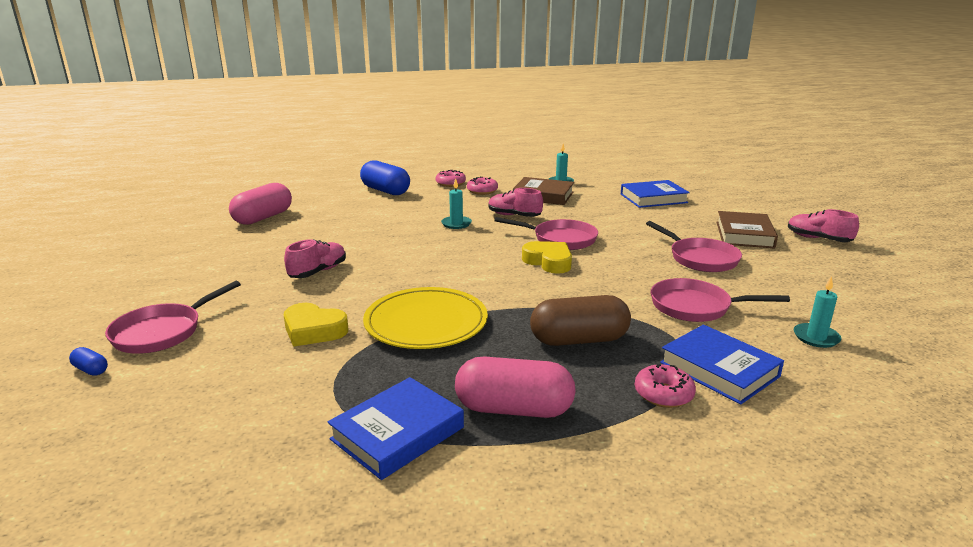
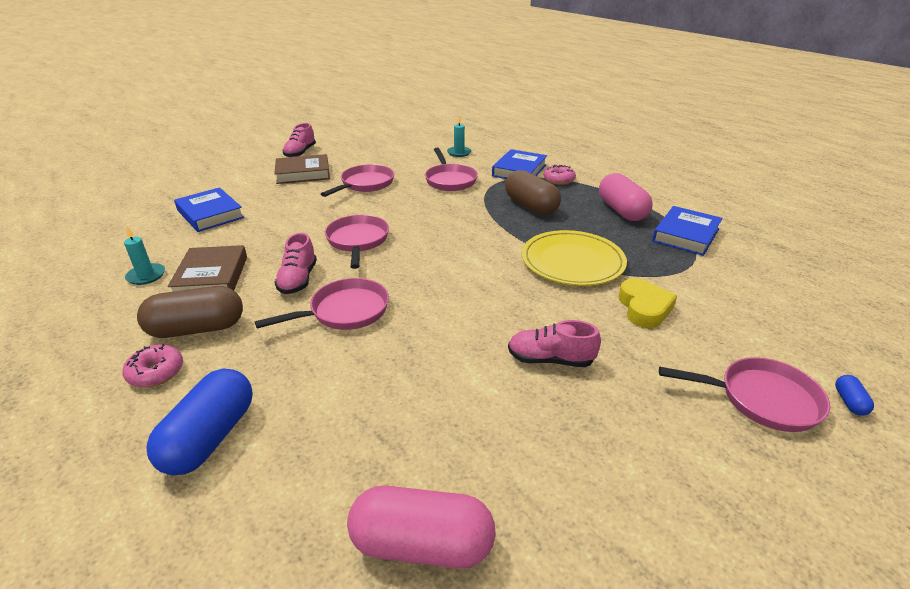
camera: 115 degrees left, 10 degrees up
(397, 433) = (685, 235): blue book -> blue book turned 75 degrees counterclockwise
(456, 224) = (345, 311): turquoise candle -> pink pan
(482, 191) = (197, 329): pink donut -> brown capsule
(548, 262) = (415, 237): yellow heart -> none

